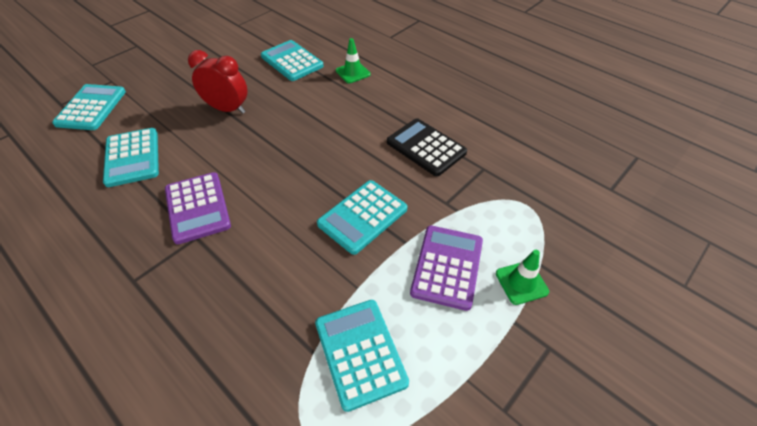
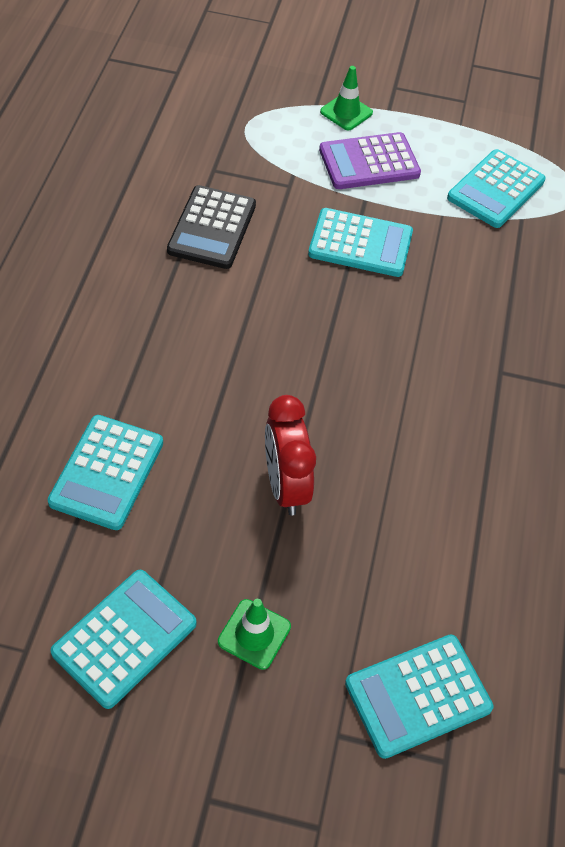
camera: 125 degrees left, 5 degrees up
(132, 157) = (458, 534): turquoise calculator -> turquoise calculator (125, 638)
(197, 208) = (467, 397): purple calculator -> none
(353, 73) = (92, 370): green traffic cone -> green traffic cone (254, 634)

